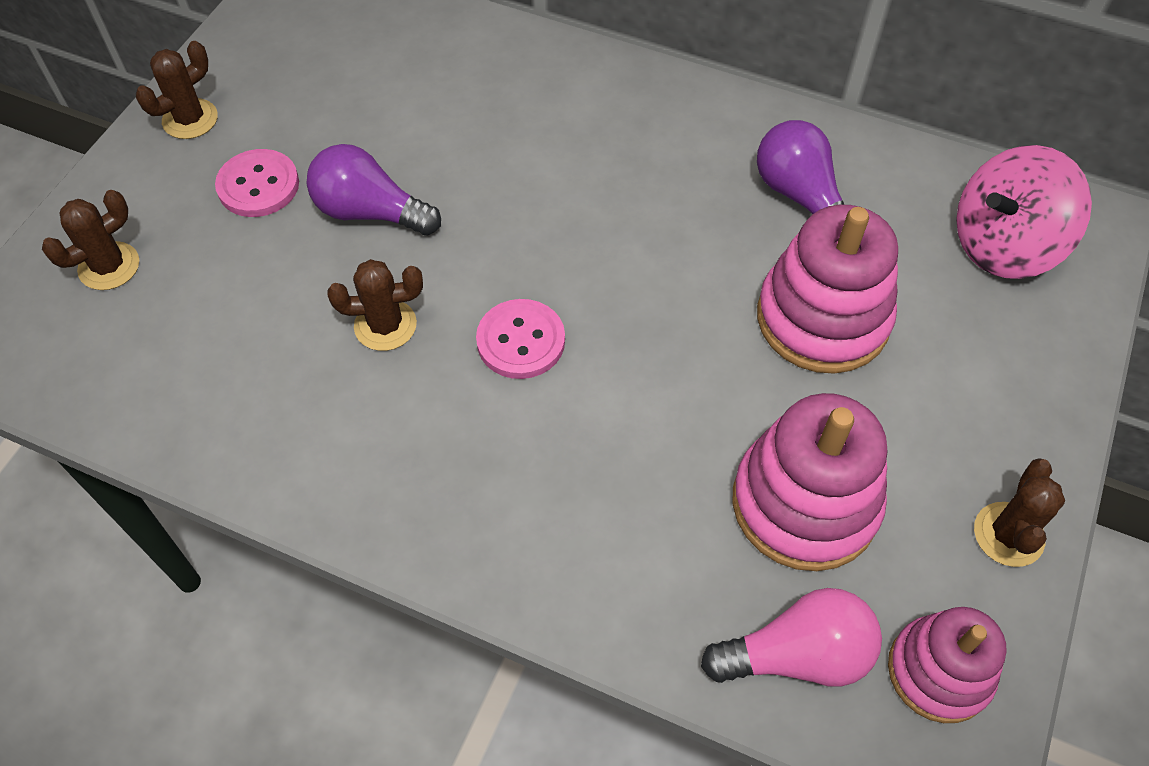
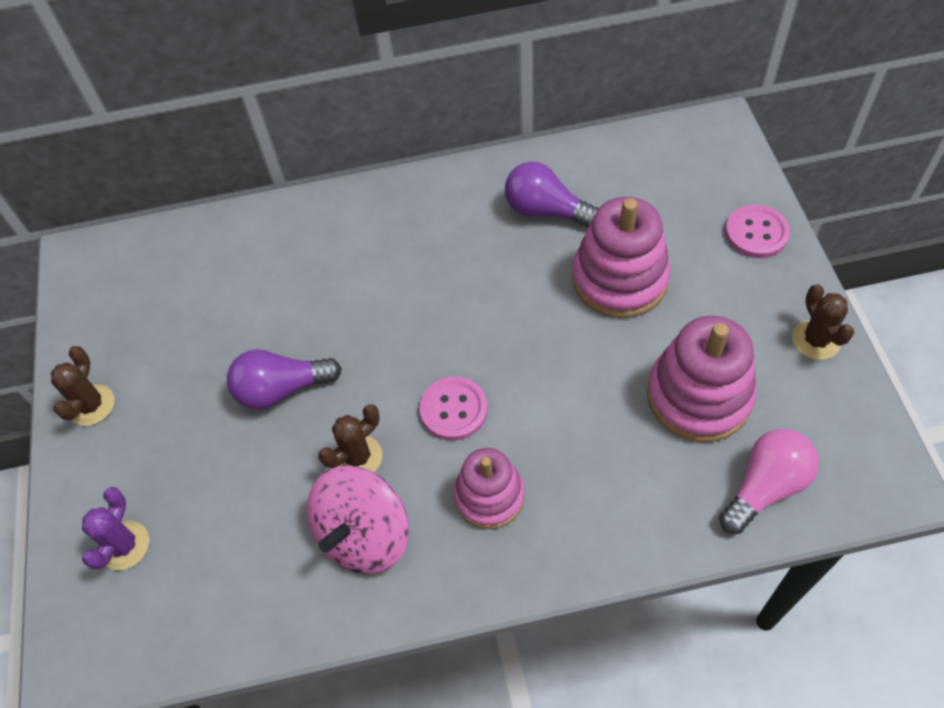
camera: 30 degrees left, 0 degrees up
(109, 266) = (124, 545): brown cactus -> purple cactus
(258, 185) = (185, 420): pink button -> pink button (756, 233)
(939, 671) = (842, 442): pink stacking toy -> pink stacking toy (489, 496)
(1003, 245) = (682, 171): pink spinning top -> pink spinning top (364, 535)

